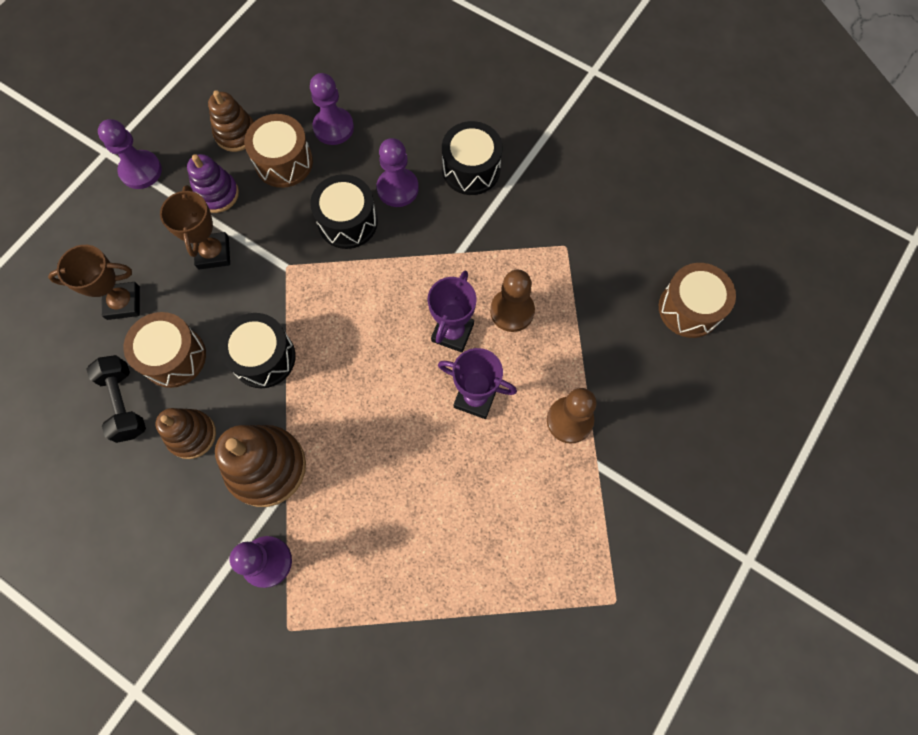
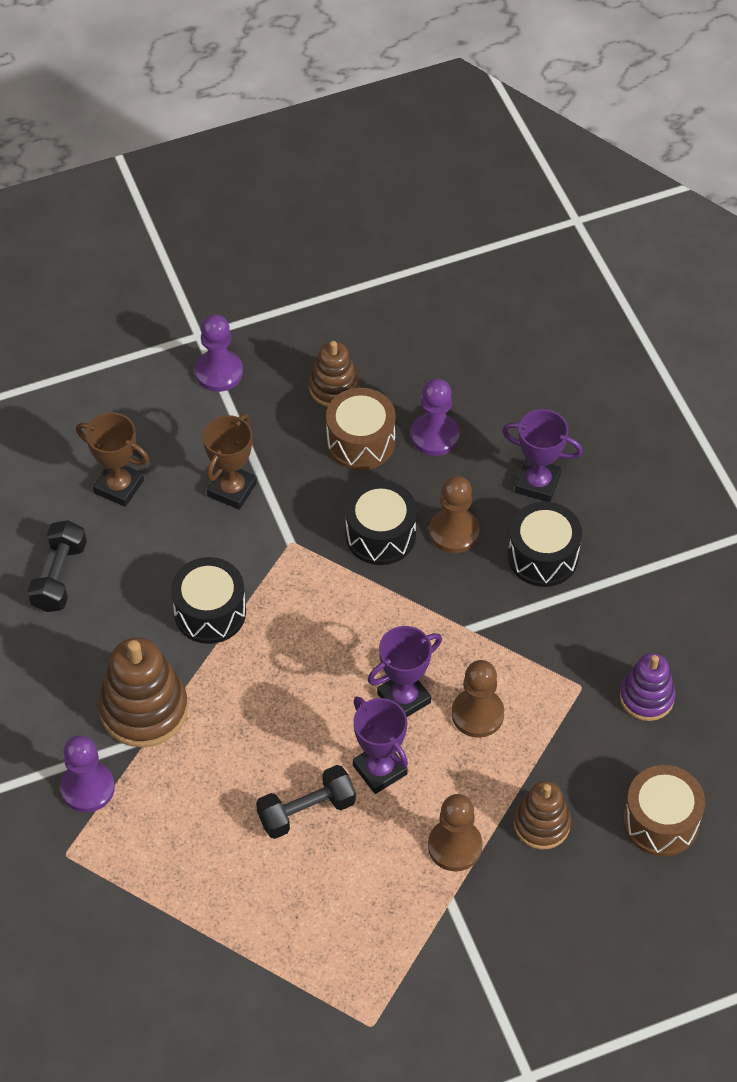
camera: 35 degrees right, 15 degrees down
(174, 357) = (130, 562): brown drum -> none
(192, 435) = (98, 640): brown stacking toy -> brown stacking toy (541, 824)
(217, 194) = (274, 435): purple stacking toy -> purple stacking toy (646, 697)
(397, 188) = (454, 532): purple pawn -> brown pawn
(429, 120) = (537, 483): none -> purple trophy
(446, 466) = (306, 811): none -> black dumbbell

